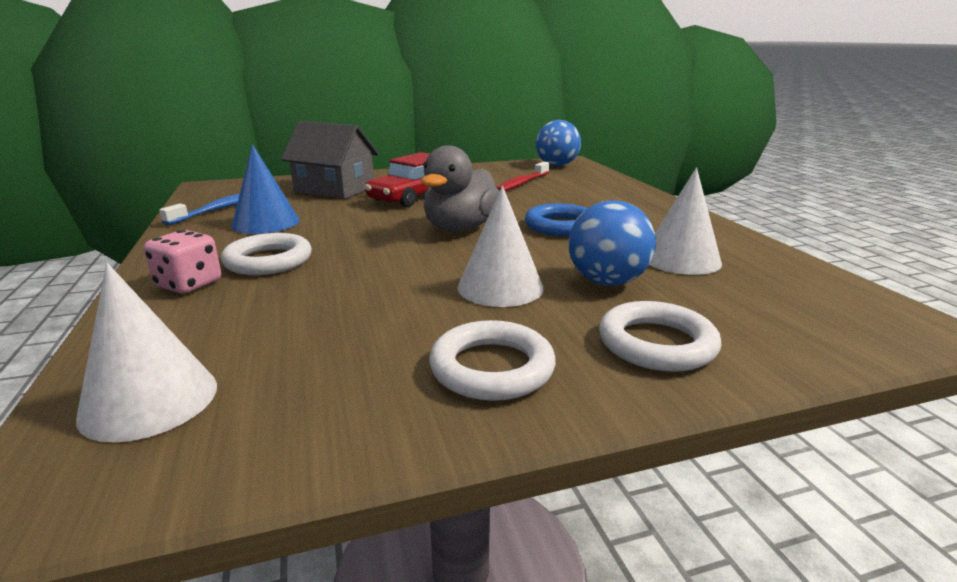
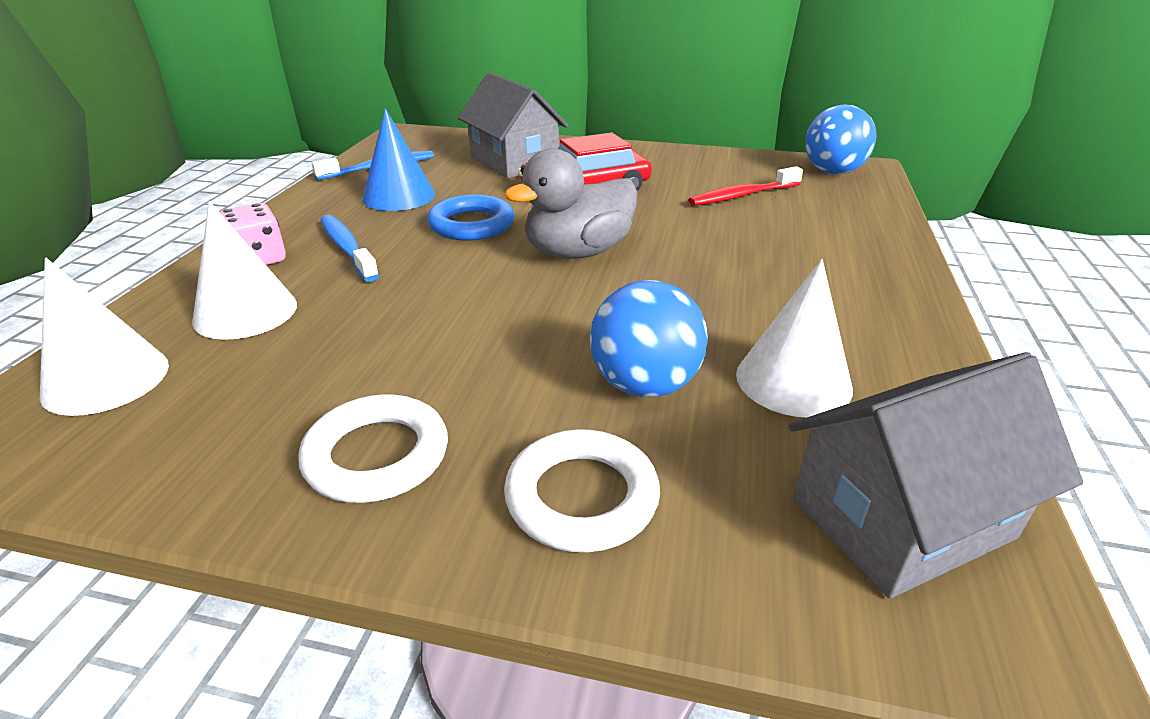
camera: 30 degrees right, 10 degrees up
(268, 261) = (347, 248): white ring -> blue toothbrush
(500, 287) = (514, 352): white cone -> white cone (245, 312)
(560, 226) = (702, 279): blue ring -> blue ring (471, 224)
(814, 300) = (901, 518): none -> grey house

